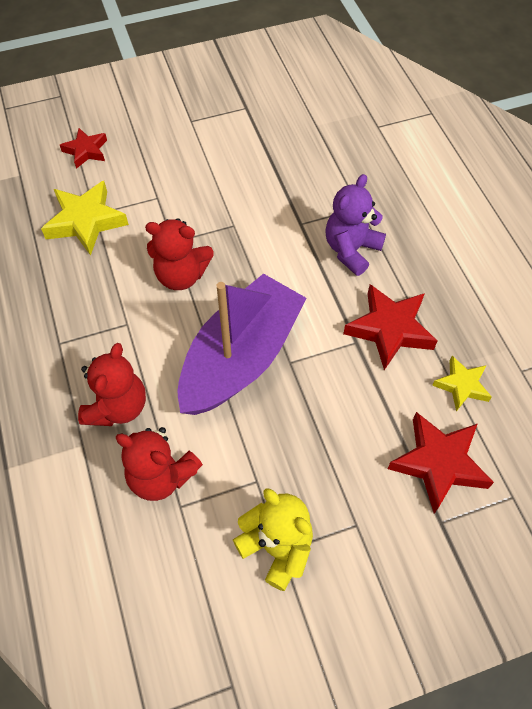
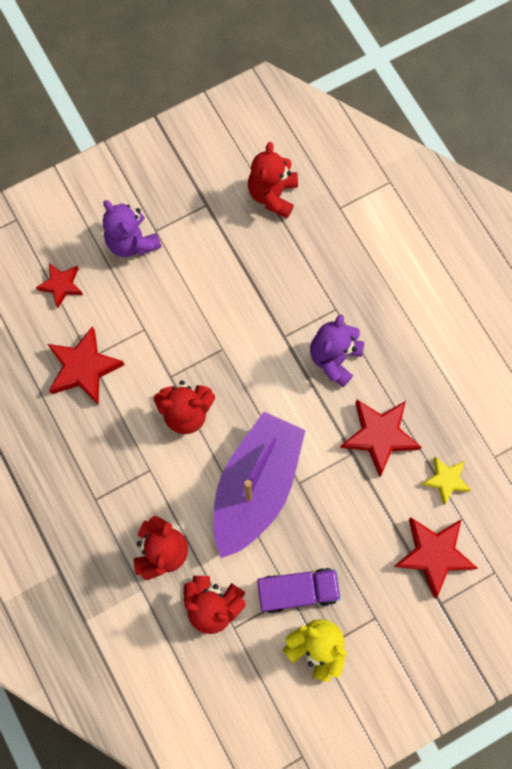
camera: 10 degrees left, 15 degrees up
(86, 221) = (84, 368): yellow star -> red star
(166, 126) = (132, 241): none -> purple teddy bear
(266, 477) = (297, 591): none -> purple truck
(313, 108) = (273, 195): none -> red teddy bear

